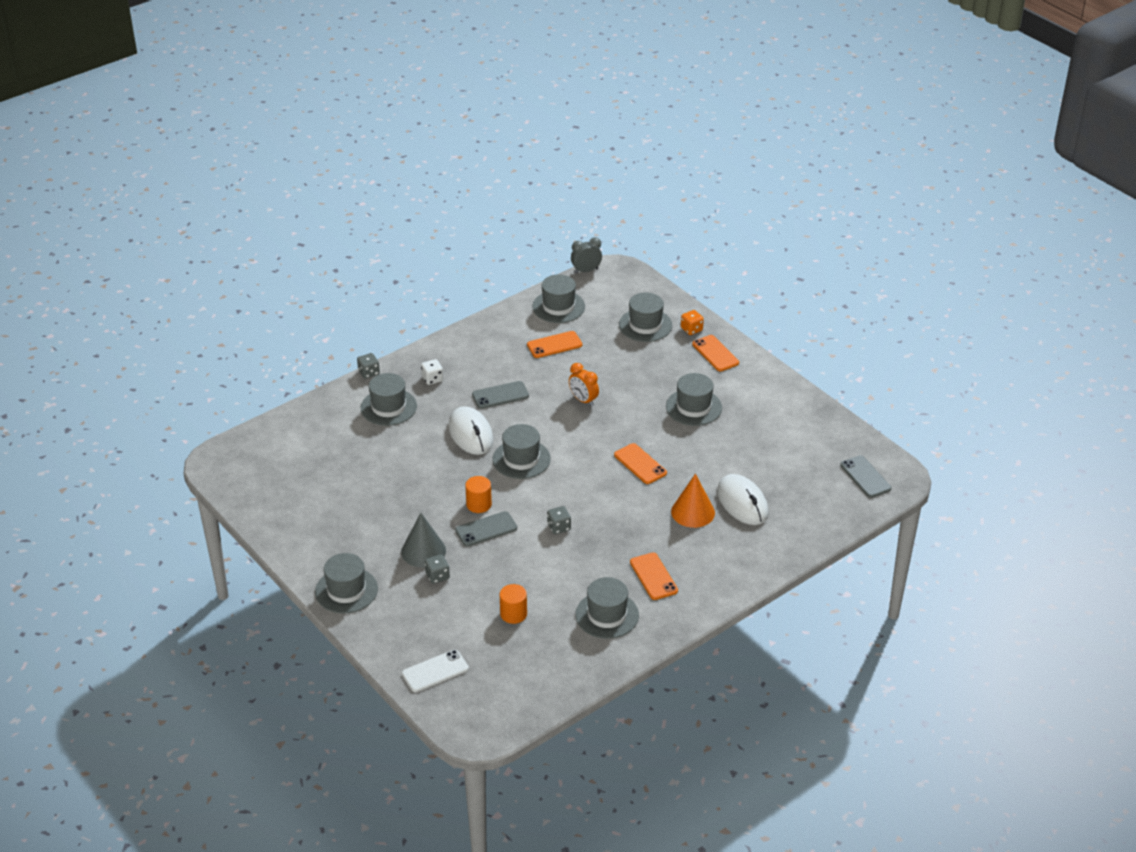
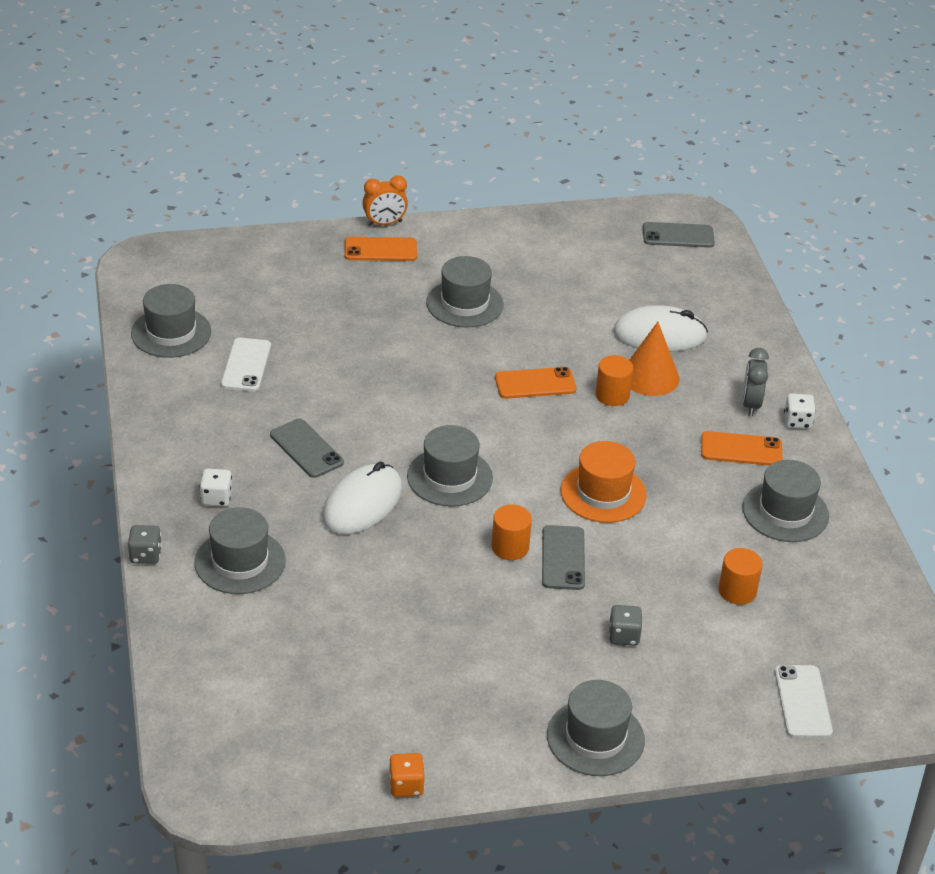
camera: 65 degrees left, 0 degrees up
(423, 551) = (566, 632): grey cone -> none
(471, 433) = (362, 503): white mouse -> white mouse turned 60 degrees counterclockwise
(500, 395) = (306, 449): grey phone -> grey phone turned 45 degrees counterclockwise
(554, 345) = (246, 365): orange phone -> white phone
(559, 527) = (603, 493): grey dice -> orange hat
(583, 400) = (378, 383): orange clock -> orange clock (384, 223)
(586, 270) = (120, 283): grey clock -> grey clock (750, 404)
(645, 325) = (277, 279): grey hat -> none
(658, 501) = (612, 395): none -> orange cylinder
(691, 329) = (319, 249): orange dice -> orange dice (406, 785)
(706, 595) = (797, 421): none -> white dice

